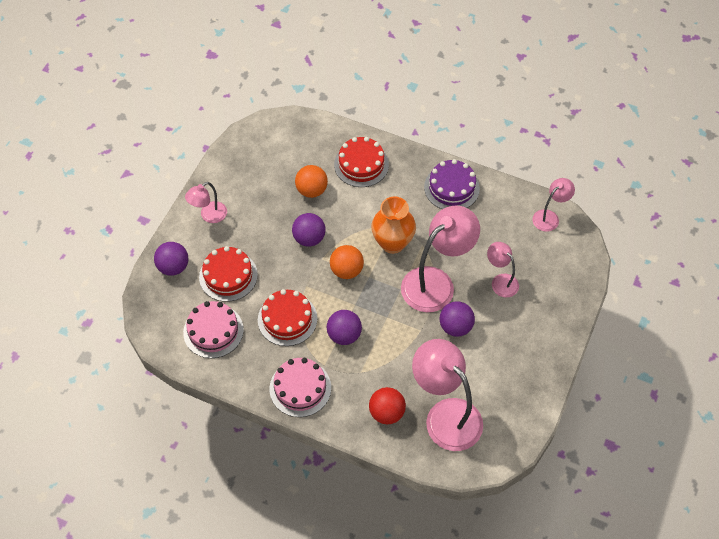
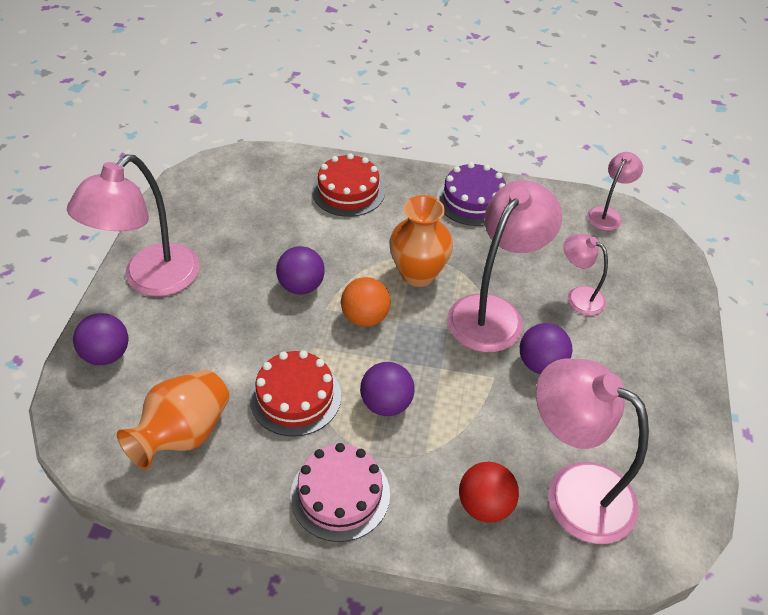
camera: 15 degrees left, 10 degrees down
(209, 216) = (151, 280): pink lamp -> pink lamp, size x1.92
(213, 331) = (184, 434): pink cake -> orange vase
(228, 276) = (193, 353): red cake -> none
(312, 190) = (290, 229): orange ball -> none

